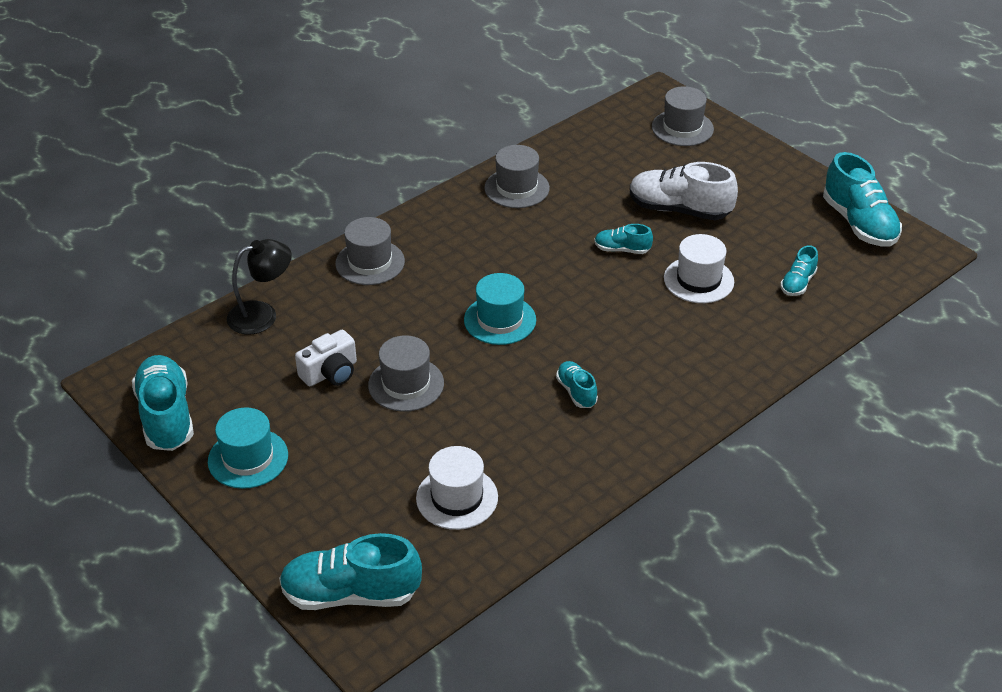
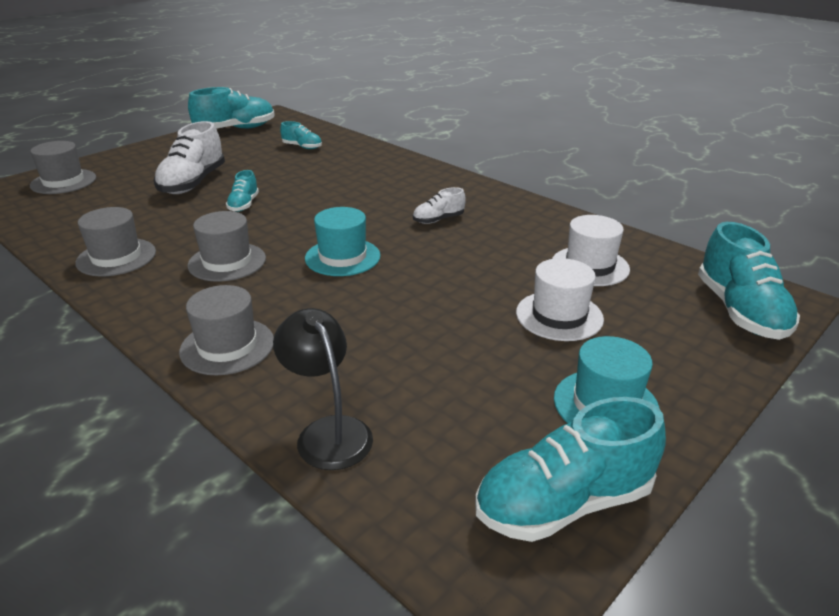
camera: 95 degrees left, 10 degrees down
(330, 372) = (438, 356): white camera -> none
(406, 384) = (447, 303): grey hat -> grey hat (227, 262)
(576, 392) = (438, 220): turquoise shoe -> white shoe
(698, 280) = (293, 176): white hat -> white hat (559, 316)

